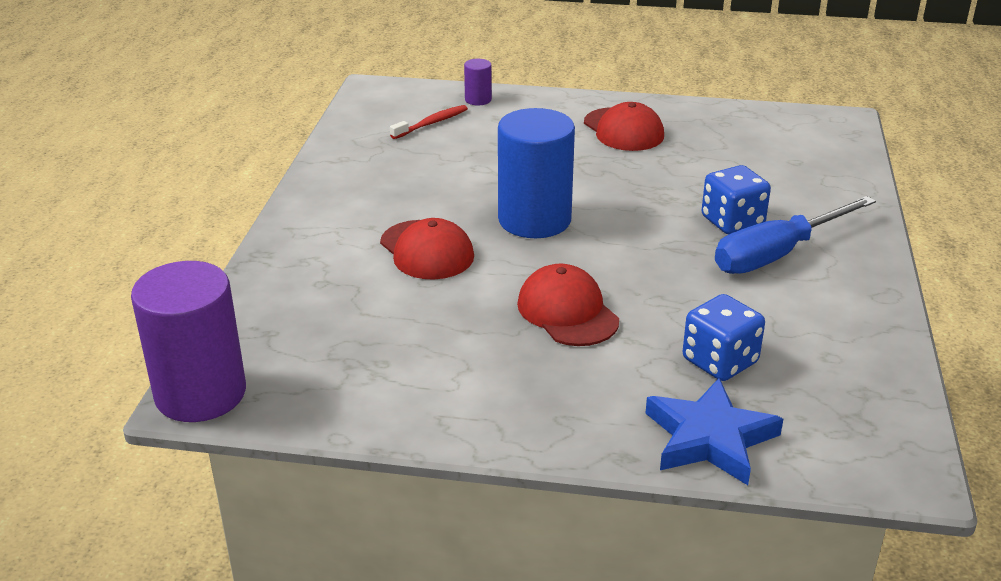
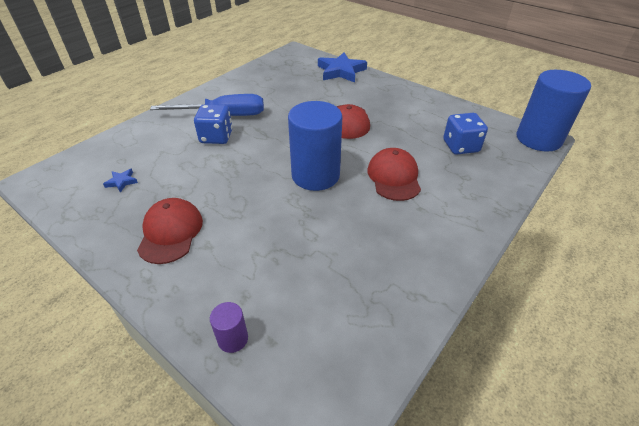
camera: 150 degrees left, 10 degrees up
(200, 394) = (538, 139): purple cylinder -> blue cylinder
(431, 123) = (306, 316): red toothbrush -> none
(720, 361) = (308, 88): blue dice -> blue dice (460, 146)
(750, 146) = (121, 182): none -> blue star

